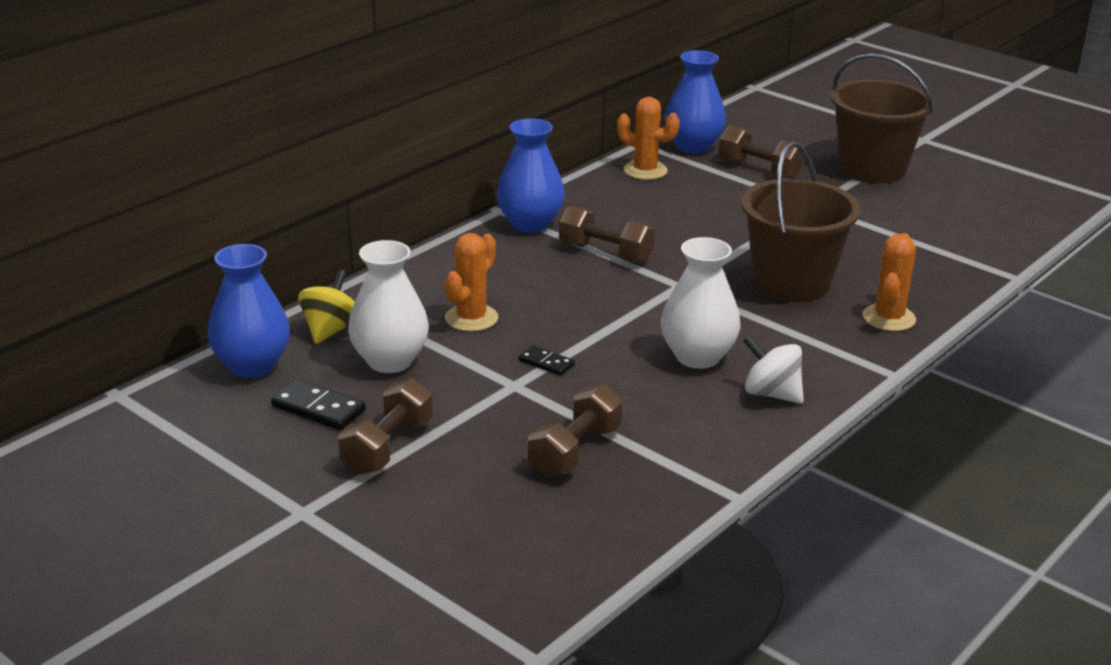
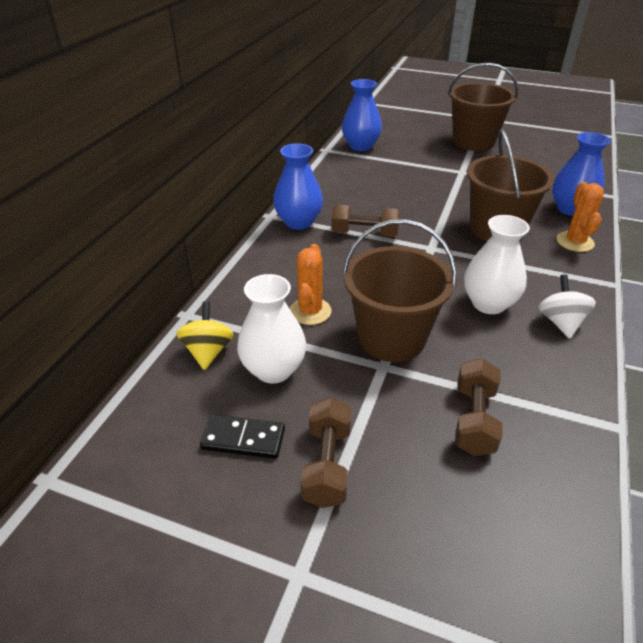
camera: 20 degrees left, 10 degrees up
(252, 365) = (160, 408): blue vase -> blue vase (570, 209)
(546, 363) = (391, 338): black domino -> brown bucket
(645, 171) = (344, 168): orange cactus -> none
(759, 169) = (411, 154): brown dumbbell -> none
(771, 394) = (560, 322): white spinning top -> white spinning top turned 75 degrees clockwise

